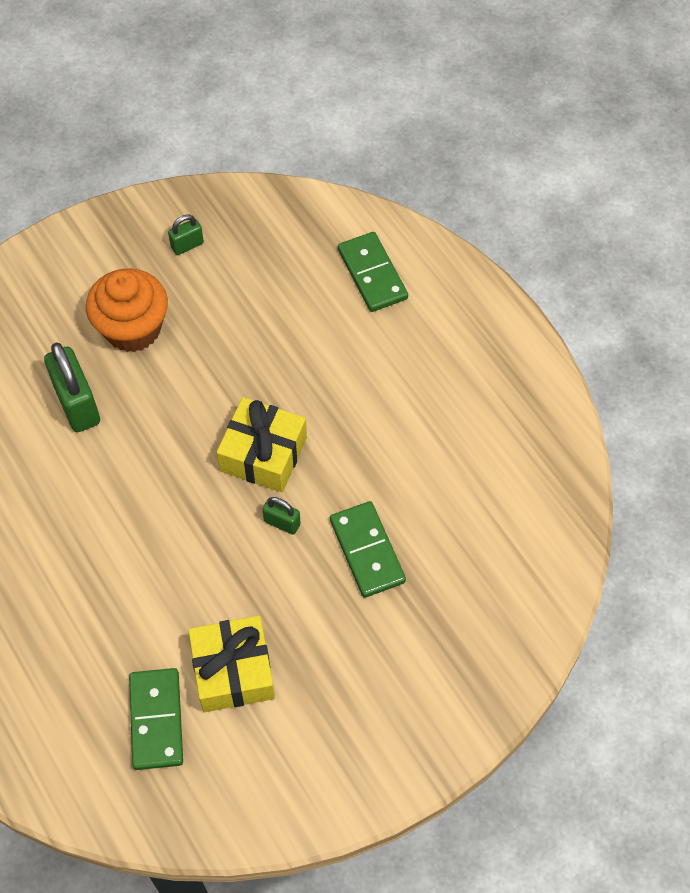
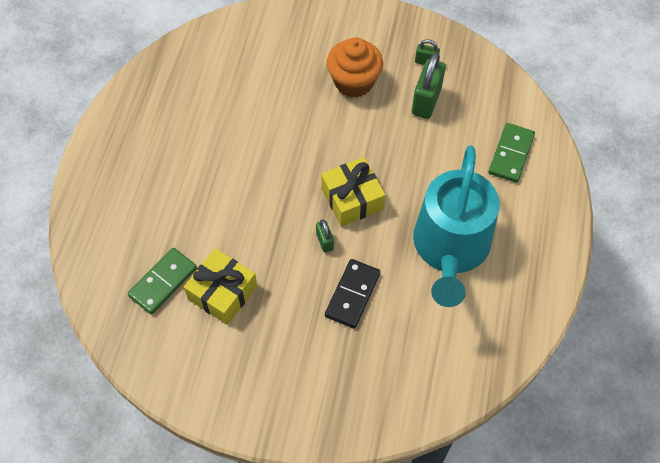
camera: 45 degrees right, 0 degrees up
(77, 404) = (288, 97): green padlock -> green padlock (426, 101)
(367, 551) = (352, 294): green domino -> black domino
(412, 419) = (450, 248): none -> turquoise watering can

